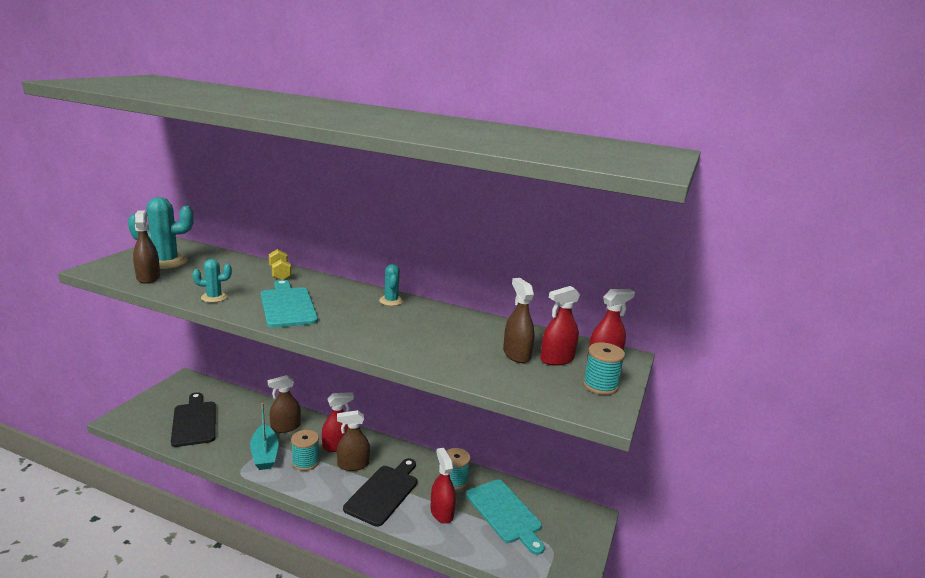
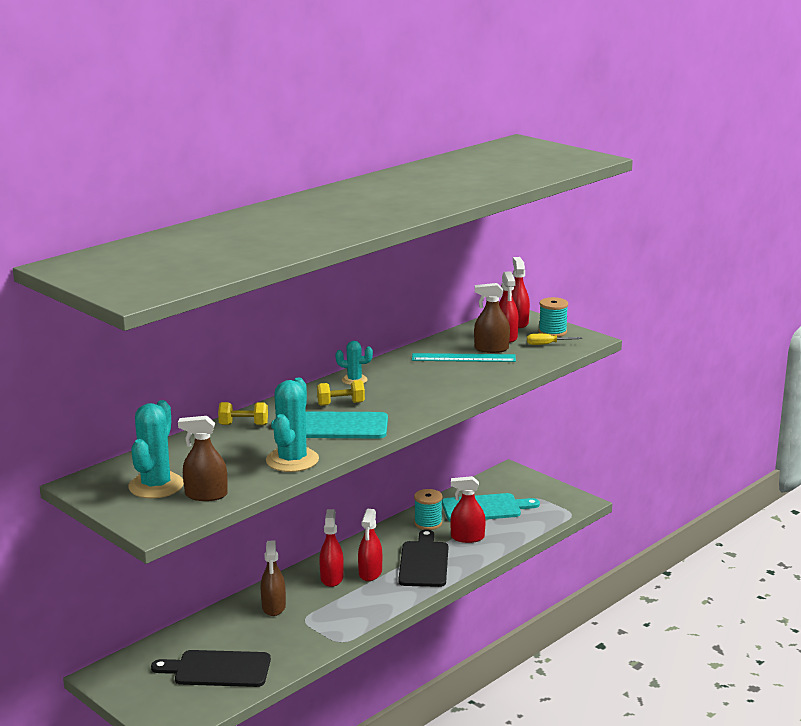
camera: 65 degrees left, 0 degrees up
(214, 297) = (292, 460): turquoise cactus -> turquoise cactus, size x1.81
(264, 454) = (318, 624): turquoise boat -> none
(305, 462) = (348, 600): turquoise spool -> none
(336, 301) = (341, 404): none -> yellow dumbbell
(353, 465) = (370, 573): brown spray bottle -> red spray bottle
(383, 493) = (424, 562): black cutting board -> black cutting board turned 45 degrees clockwise
(480, 342) = (463, 358): none -> turquoise ruler
(559, 385) = (546, 344): none -> yellow screwdriver

